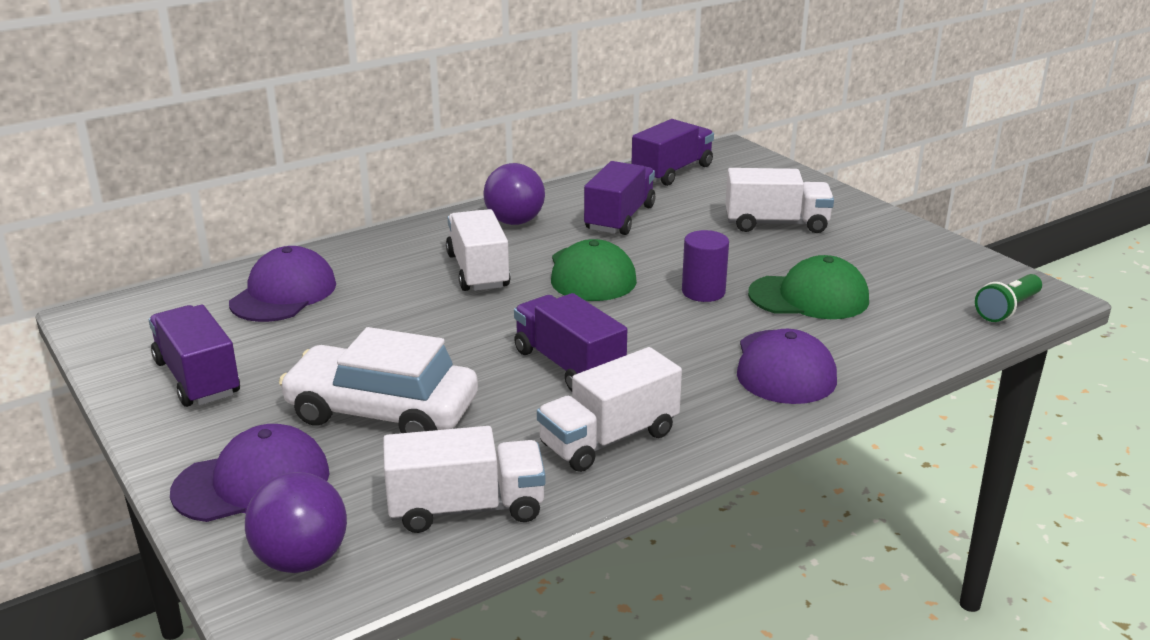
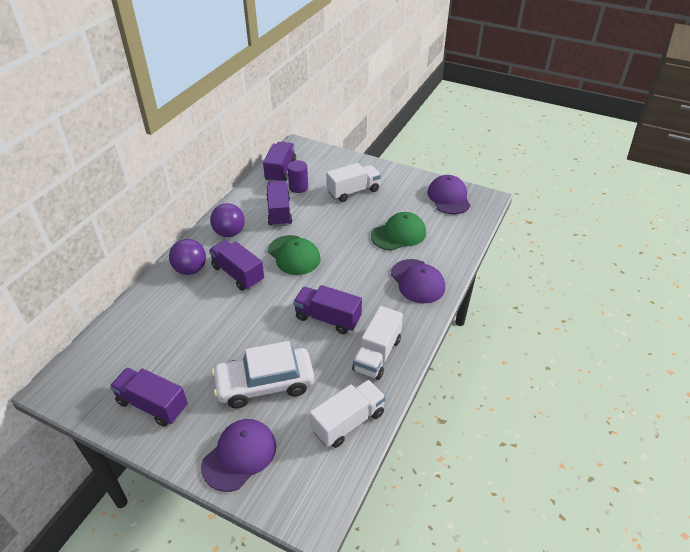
camera: 30 degrees left, 15 degrees up
(283, 293) = (148, 329): purple cap -> purple cap (448, 197)
(301, 560) = (301, 487): purple ball -> purple ball (190, 269)
(478, 271) = (238, 274): white truck -> purple truck
(703, 292) = (352, 248): purple cylinder -> purple cylinder (298, 187)
(1007, 309) = (478, 212): green flashlight -> none

